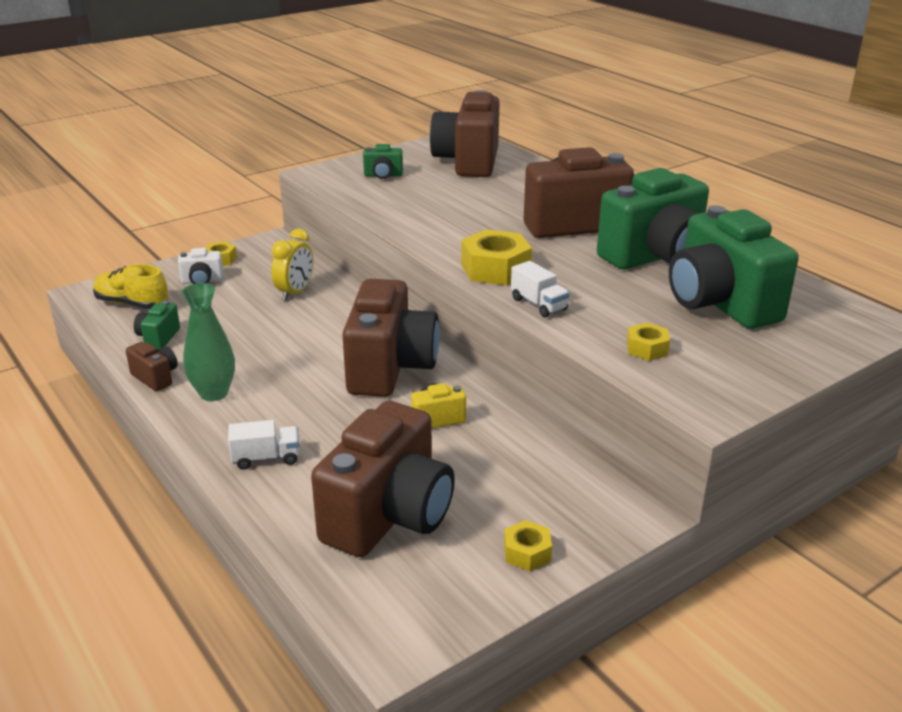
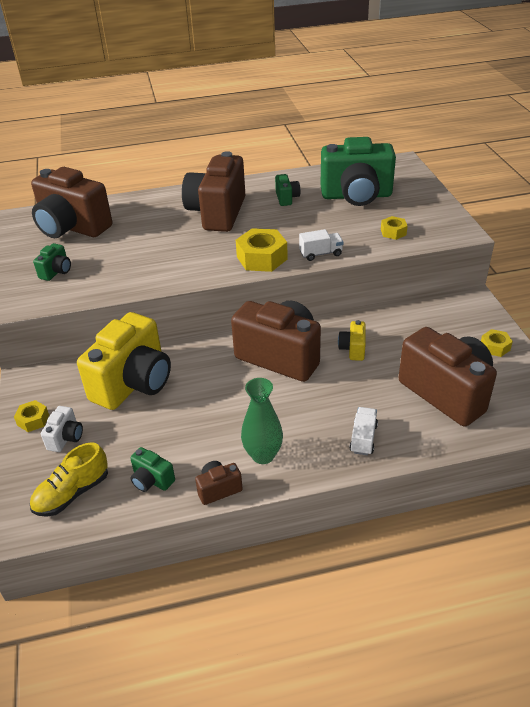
camera: 65 degrees left, 10 degrees up
(295, 292) = (133, 383): yellow clock -> yellow camera
(656, 257) = (287, 198): green camera -> green camera, size x0.43

